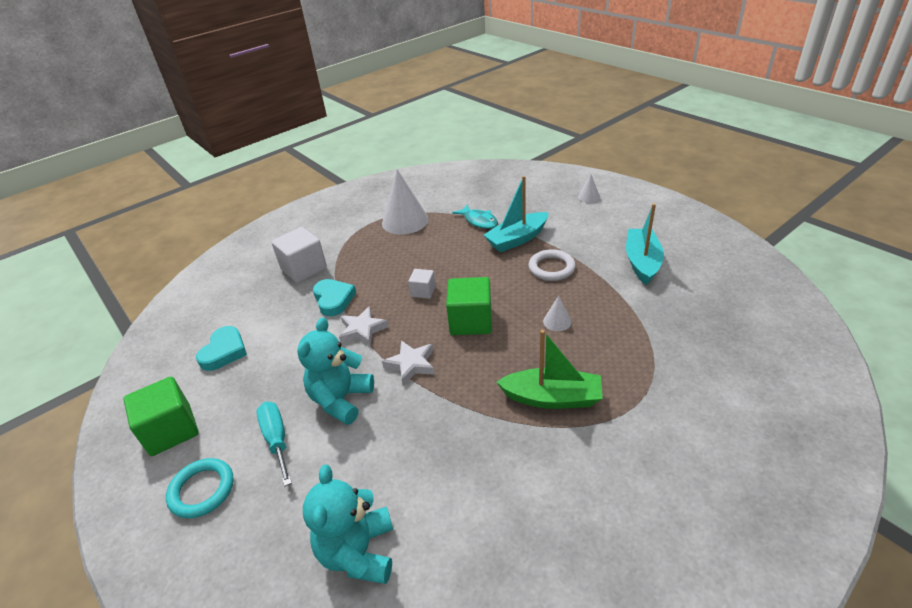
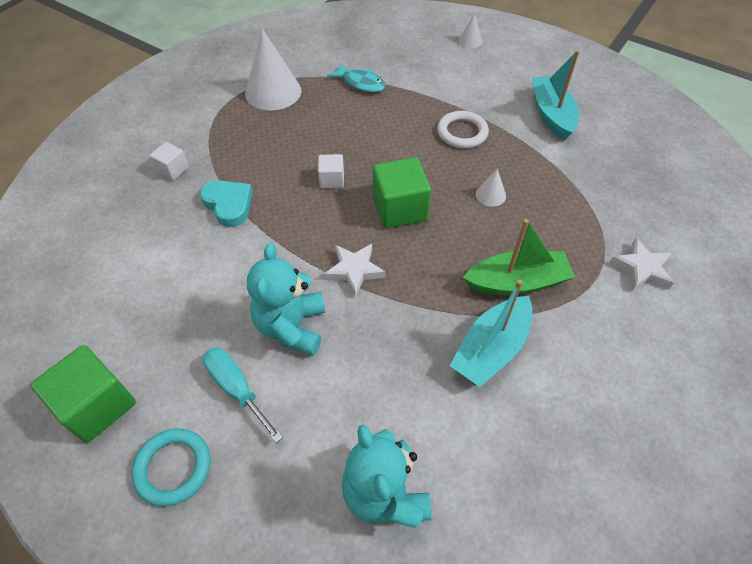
camera: 20 degrees left, 15 degrees up
(224, 351) = (119, 293): turquoise heart -> none
(304, 269) = (173, 170): white cube -> white cube, size x0.54
(362, 330) = (280, 238): white star -> white star (641, 269)
(517, 239) = (412, 102): turquoise boat -> turquoise boat (491, 349)

